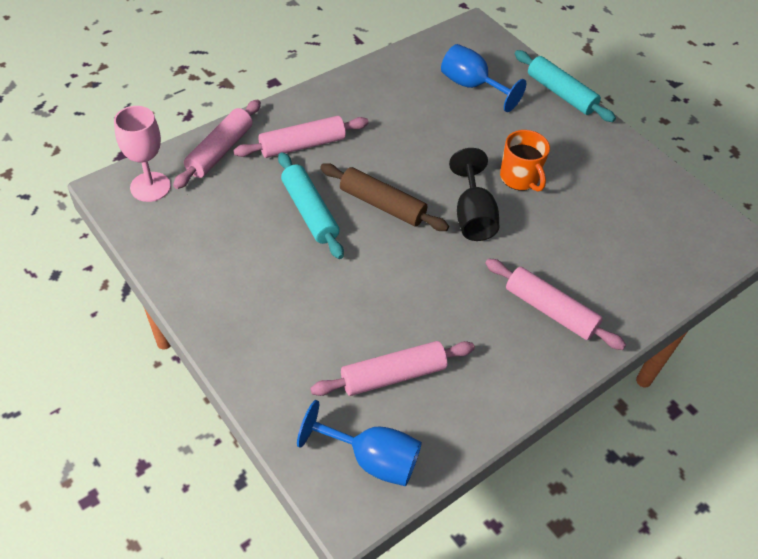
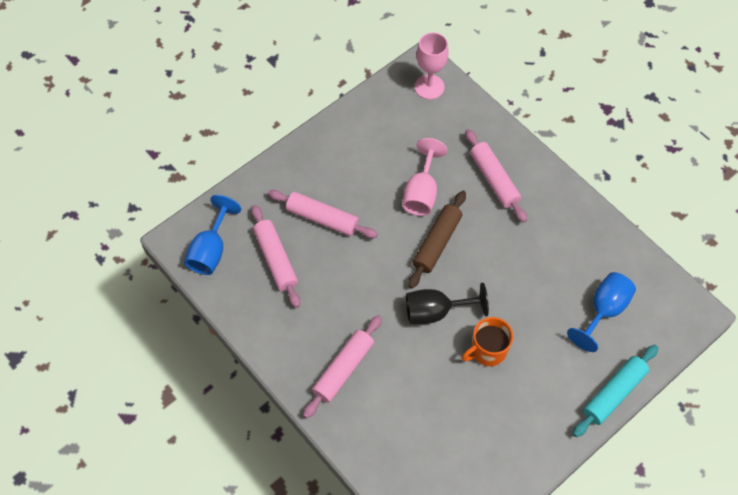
camera: 90 degrees right, 10 degrees up
(220, 151) = (475, 124): pink rolling pin -> pink rolling pin (322, 218)
(310, 211) = (421, 193): turquoise rolling pin -> pink goblet

